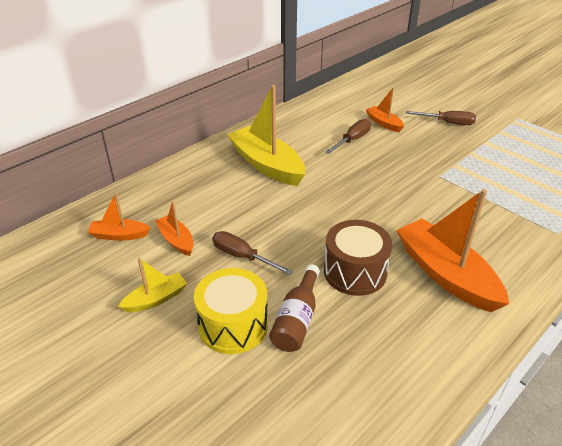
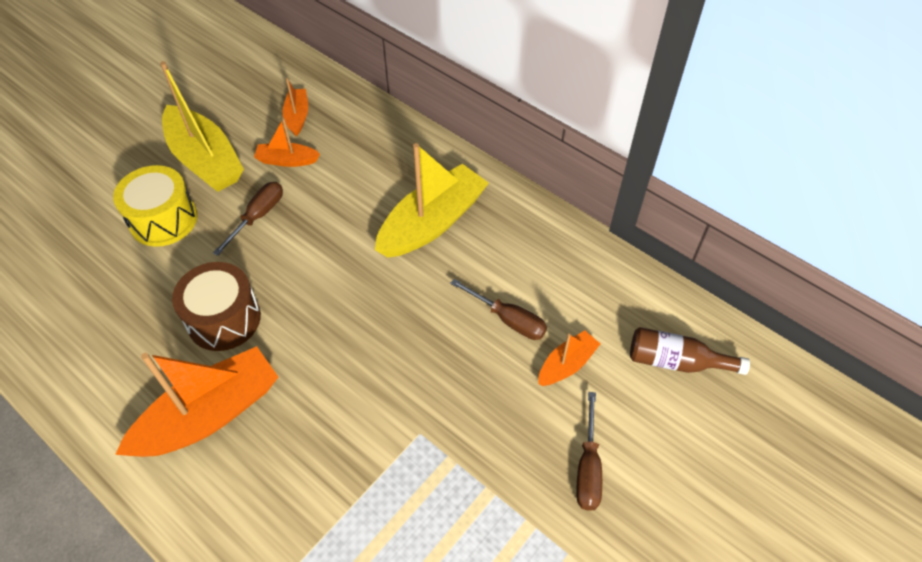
camera: 85 degrees right, 15 degrees up
(156, 299) = (205, 160): yellow boat -> yellow boat, size x1.98
(176, 240) = (287, 160): orange boat -> orange boat turned 135 degrees counterclockwise
(297, 319) = (162, 269): brown bottle -> brown bottle (676, 361)

